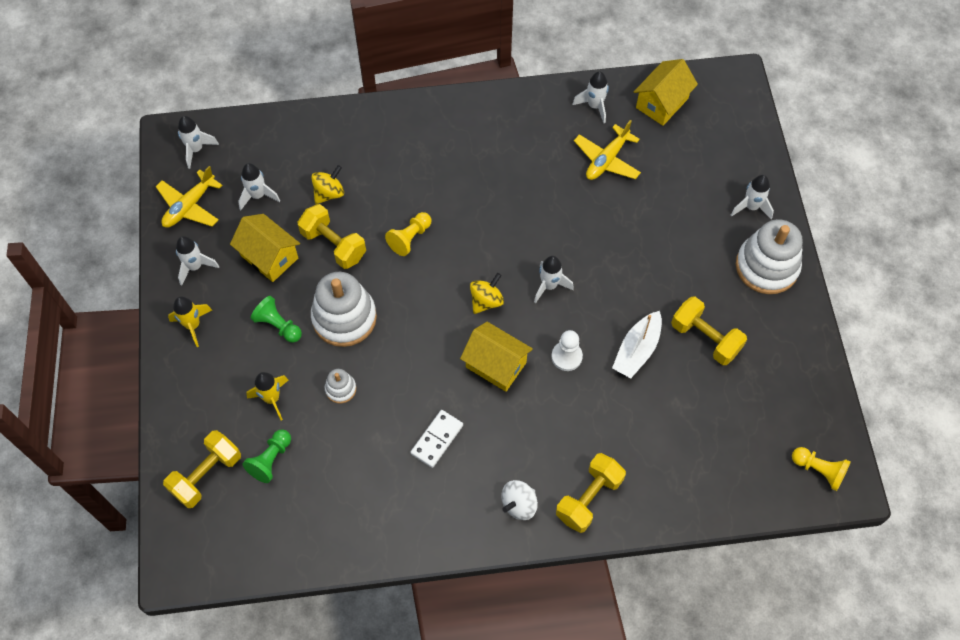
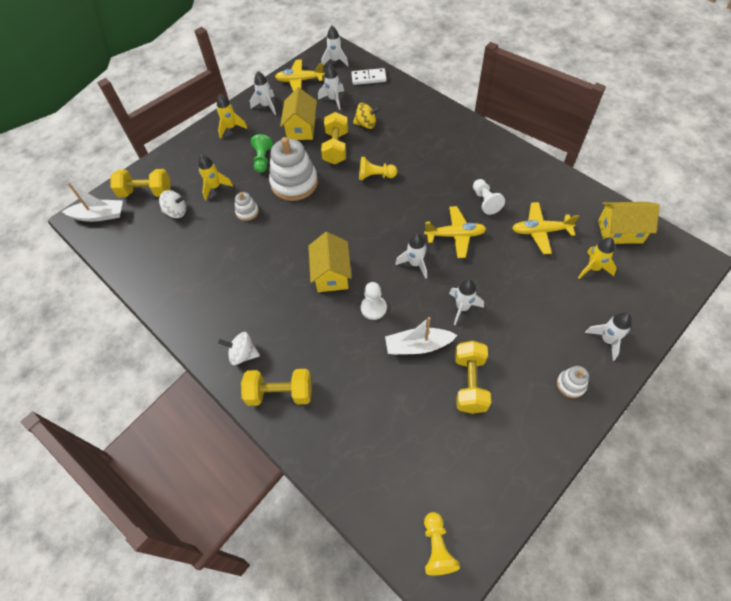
camera: 55 degrees right, 5 degrees down
(194, 546) = (99, 215): none -> white boat
(271, 460) = (176, 212): green pawn -> white spinning top
(437, 439) = (253, 279): white domino -> white domino (369, 78)
(486, 301) = (371, 239): yellow spinning top -> none
(533, 173) = (485, 201): none -> white pawn
(548, 228) = (455, 235): none -> yellow plane
(594, 106) = (571, 198): white rocket -> white rocket (462, 308)
(679, 155) = (593, 268): none -> yellow rocket
(766, 266) = (571, 384): white stacking toy -> white stacking toy, size x0.47

